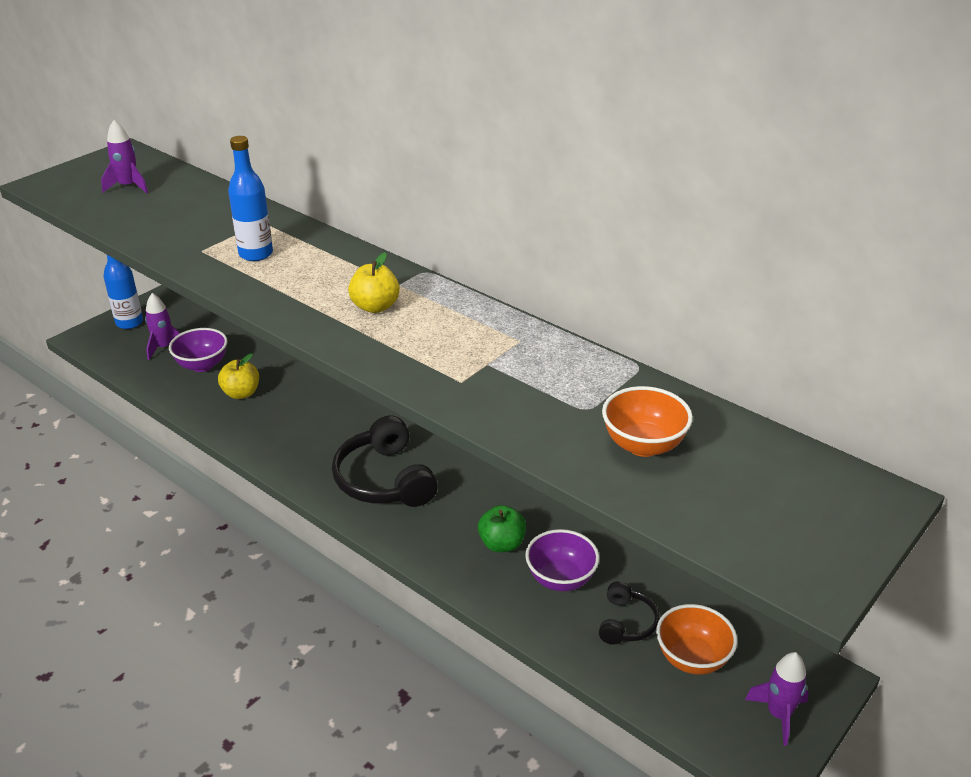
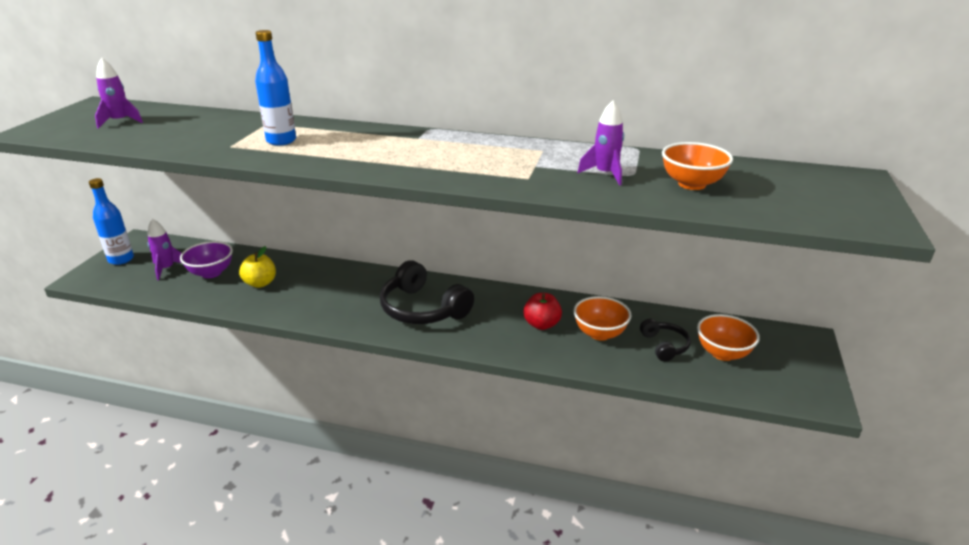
camera: 25 degrees left, 5 degrees down
(375, 307) = (414, 152): yellow apple -> none
(502, 544) = (541, 324): green apple -> red apple
(560, 579) = (599, 333): purple bowl -> orange bowl
(778, 714) = (800, 367): purple rocket -> purple rocket (605, 174)

